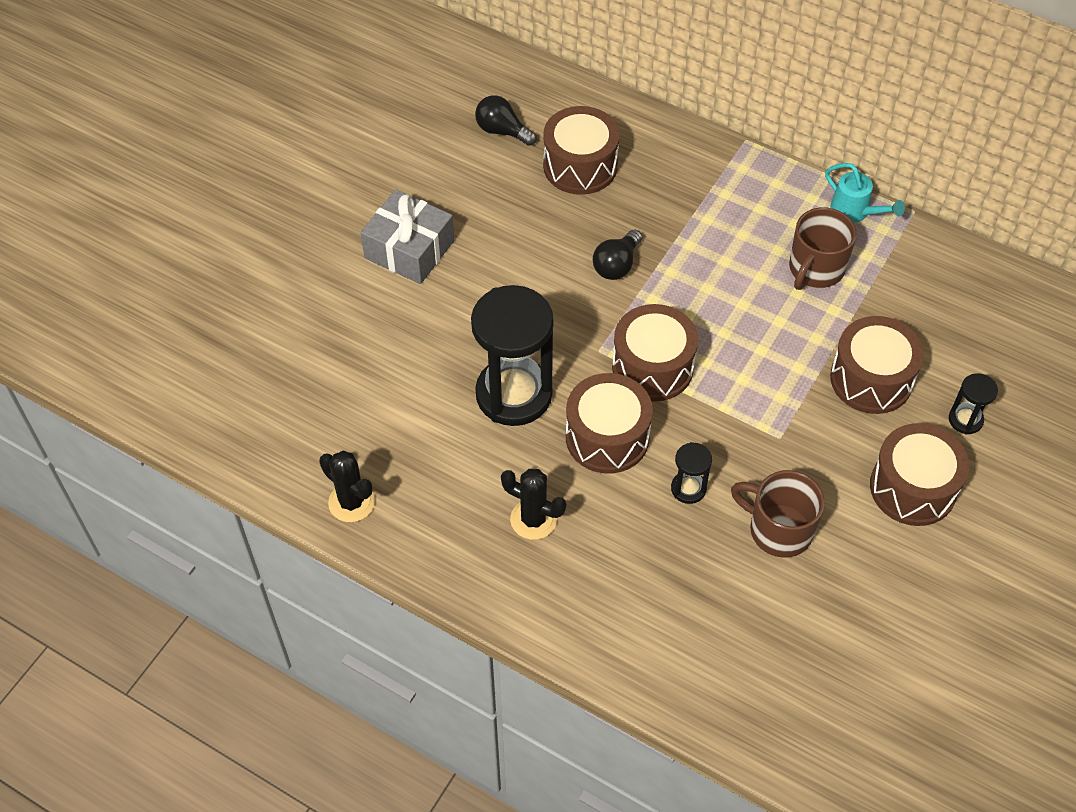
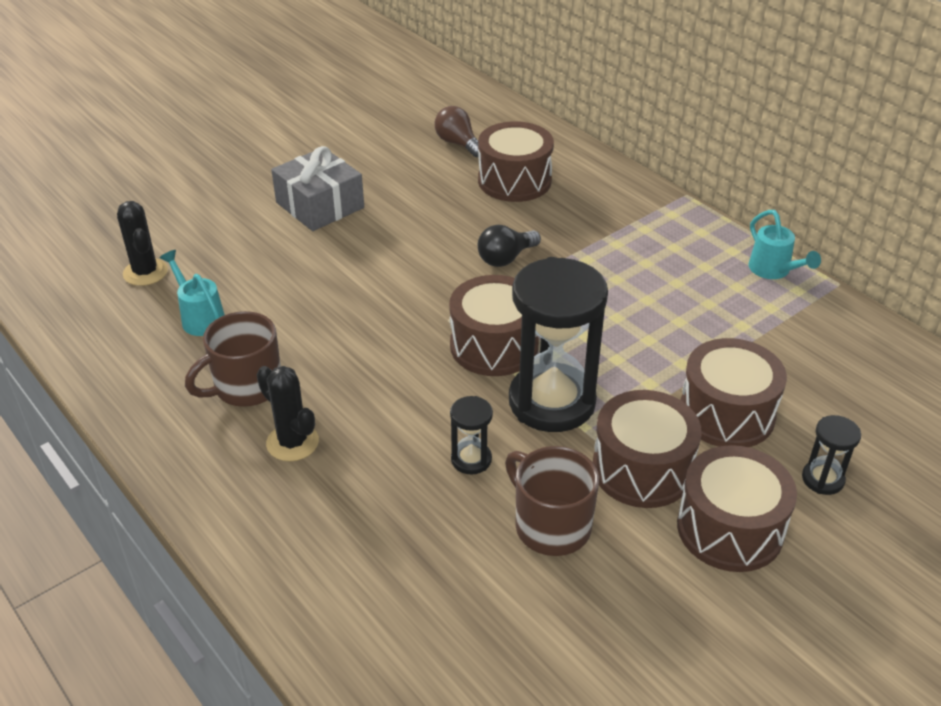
camera: 20 degrees right, 15 degrees down
(351, 502) = (128, 380): black cactus -> black cactus (145, 272)
(374, 415) = (200, 317): none -> turquoise watering can
(502, 131) = (458, 143): black light bulb -> brown light bulb
(514, 394) = (342, 334): black hourglass -> black hourglass (552, 402)
(607, 437) = (412, 392): brown drum -> brown drum (642, 469)
(815, 269) = (709, 306): brown mug -> brown mug (246, 387)

